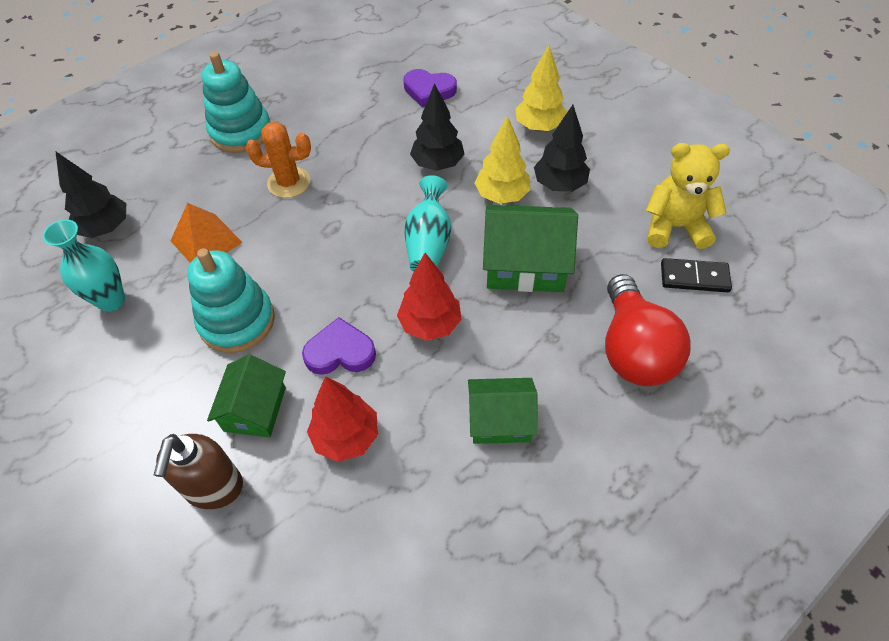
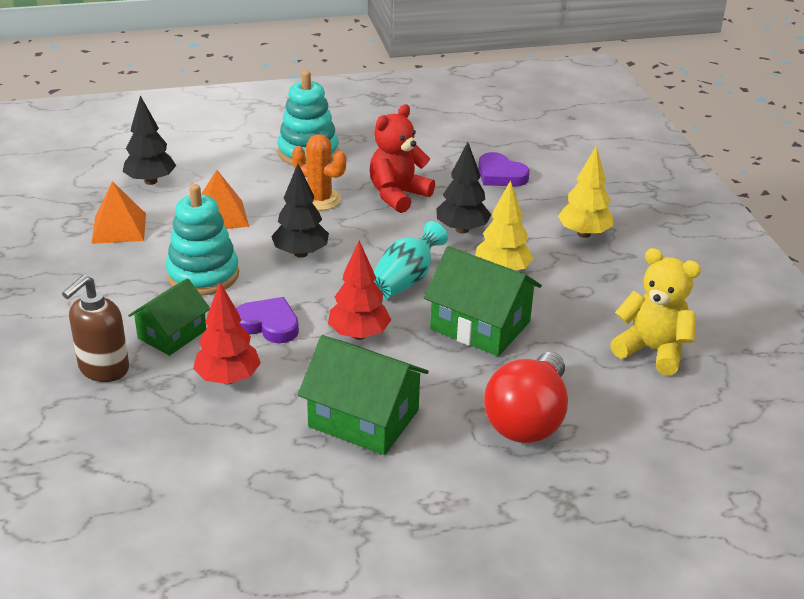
camera: 25 degrees right, 20 degrees down
(111, 300) = (119, 228): turquoise vase -> orange pyramid
(356, 149) = (398, 195): none -> red teddy bear
(500, 420) = (364, 418): green house -> green house, size x1.53
(559, 184) = (565, 281): black tree -> black tree (301, 253)
(694, 277) = (636, 392): black domino -> none

